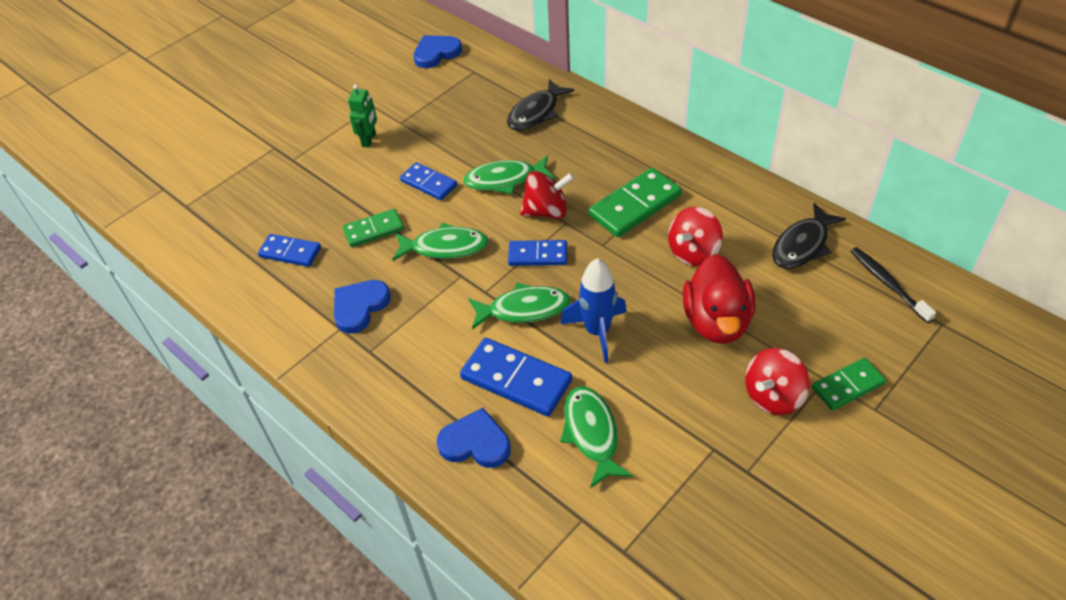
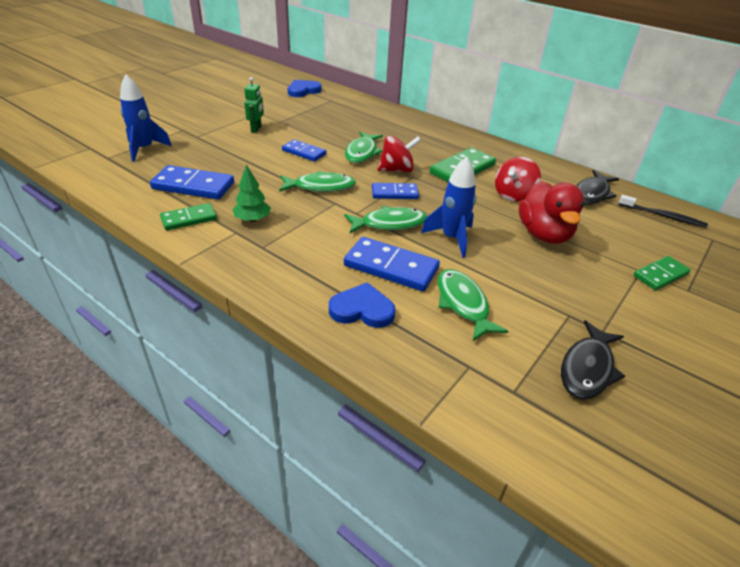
camera: 10 degrees left, 10 degrees down
(229, 188) = (144, 149): none -> blue rocket
(290, 252) = (193, 186): blue domino -> blue domino, size x1.58
(360, 307) = (252, 219): blue heart -> green tree
(373, 230) = (262, 175): green domino -> green domino (189, 219)
(504, 180) = (362, 153): green fish -> green fish turned 60 degrees counterclockwise
(536, 113) = (379, 121): black fish -> black fish (587, 368)
(773, 396) = (605, 281): red spinning top -> none
(888, 284) = (663, 216): black toothbrush -> black toothbrush turned 150 degrees clockwise

